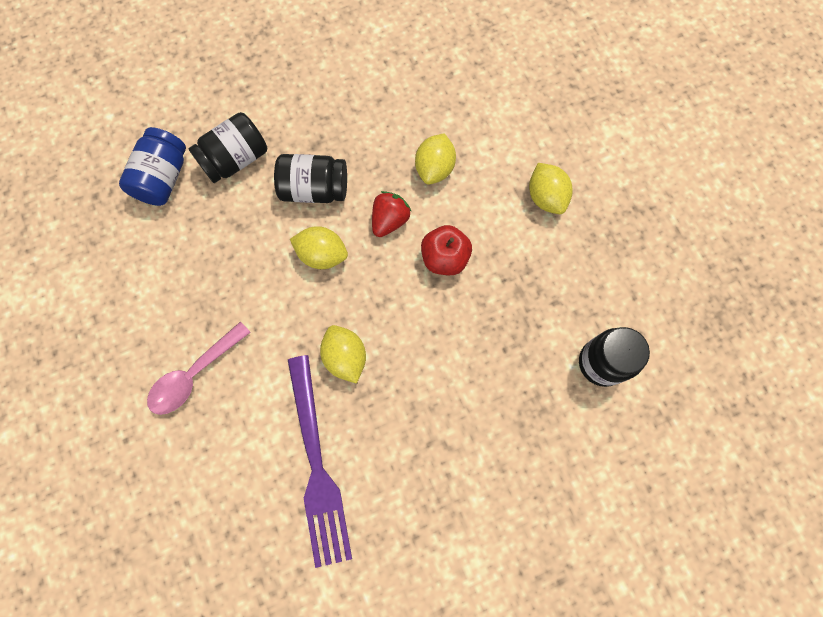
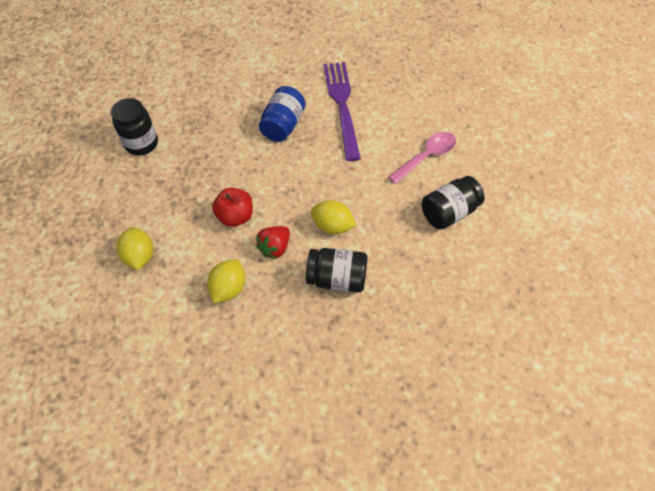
camera: 175 degrees left, 15 degrees down
(163, 178) = (472, 299): blue jar -> blue jar (283, 125)
(235, 159) = (408, 311): black jar -> black jar (448, 212)
(345, 357) = (319, 159): yellow lemon -> none

